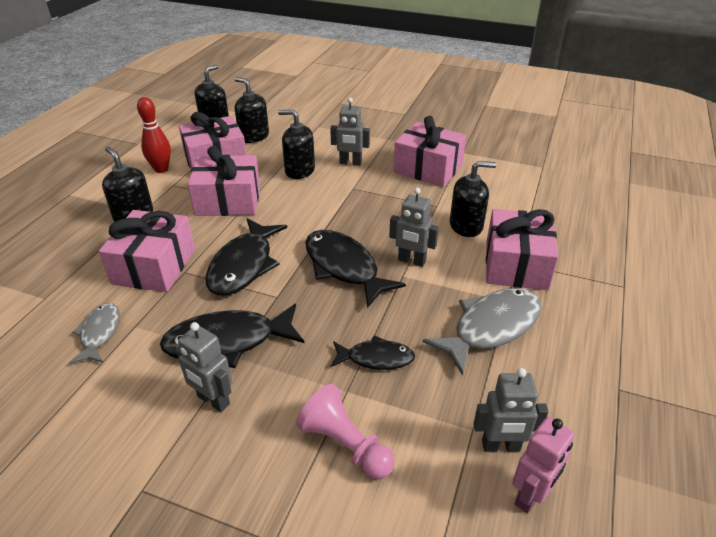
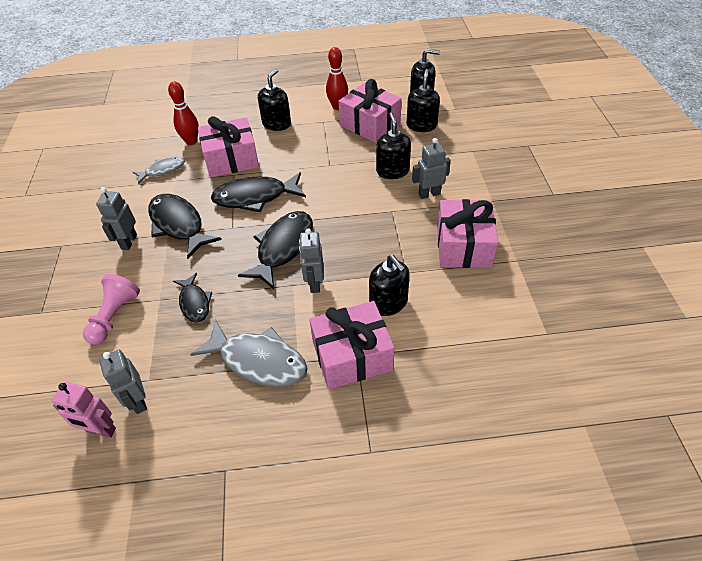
camera: 65 degrees right, 10 degrees up
(72, 291) = (191, 141): none -> red bowling pin
(228, 200) = (324, 155): pink gift -> none
(350, 163) = (429, 194): grey robot -> grey robot turned 90 degrees clockwise

